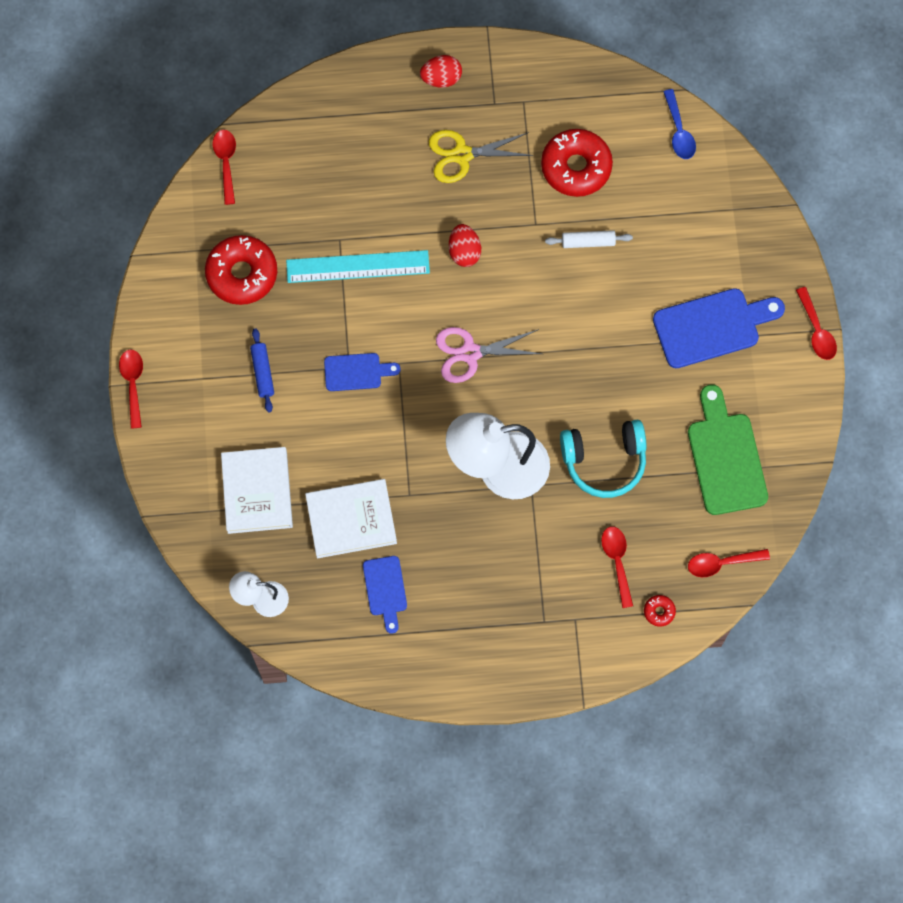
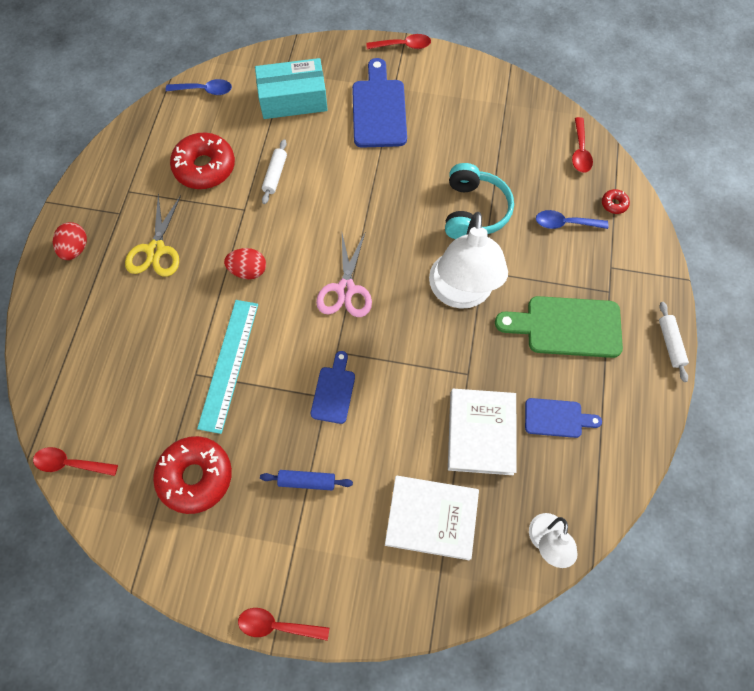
camera: 75 degrees left, 5 degrees down
(499, 692) = (670, 344): none -> white rolling pin
(617, 561) = (565, 223): red spoon -> blue spoon
(696, 230) = (293, 99): none -> turquoise box
(725, 458) = (492, 127): green cutting board -> green cutting board (567, 327)

